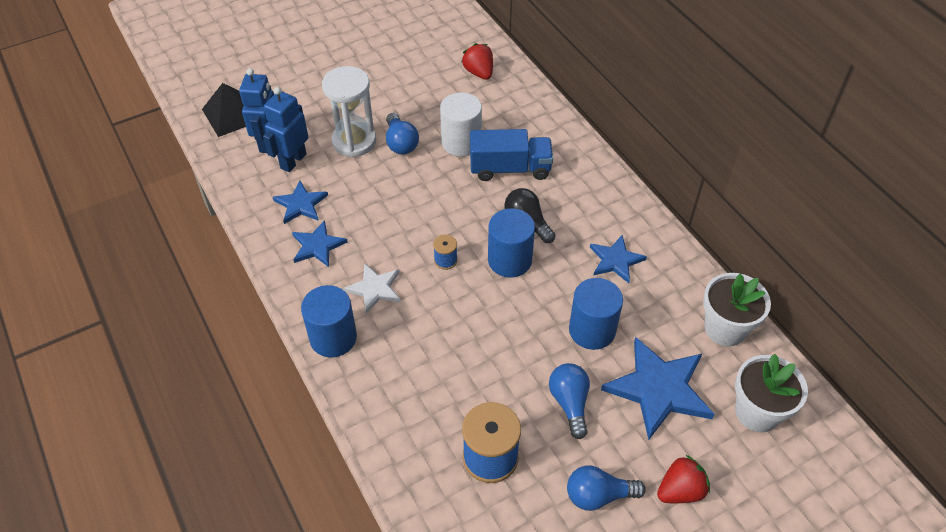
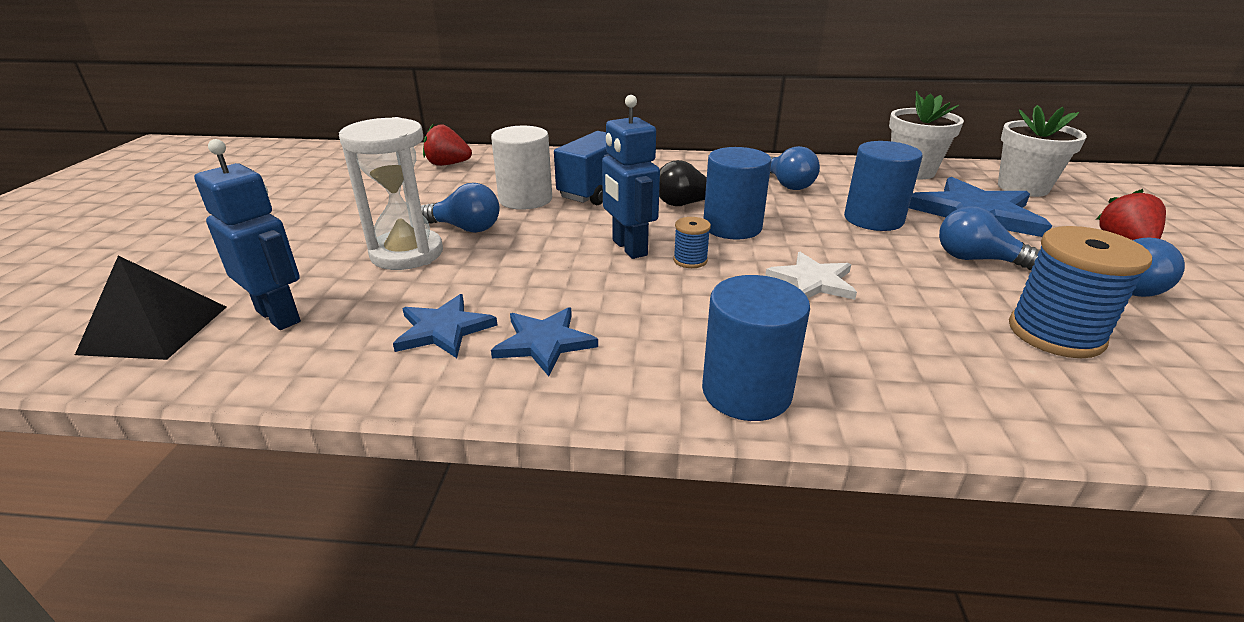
camera: 55 degrees left, 20 degrees down
(293, 161) = (353, 308): blue robot -> blue robot (629, 248)
(375, 289) = (684, 322): white star -> white star (812, 281)
(615, 260) = (787, 184): blue star -> blue light bulb

